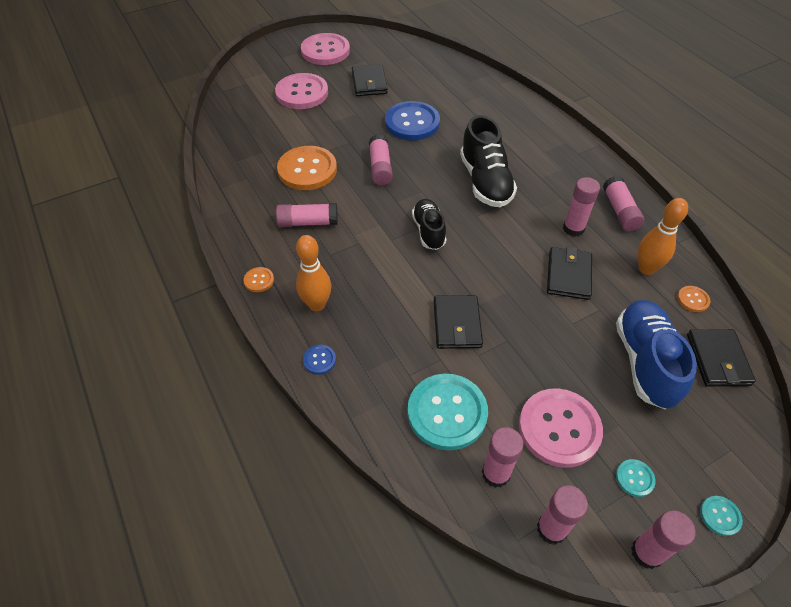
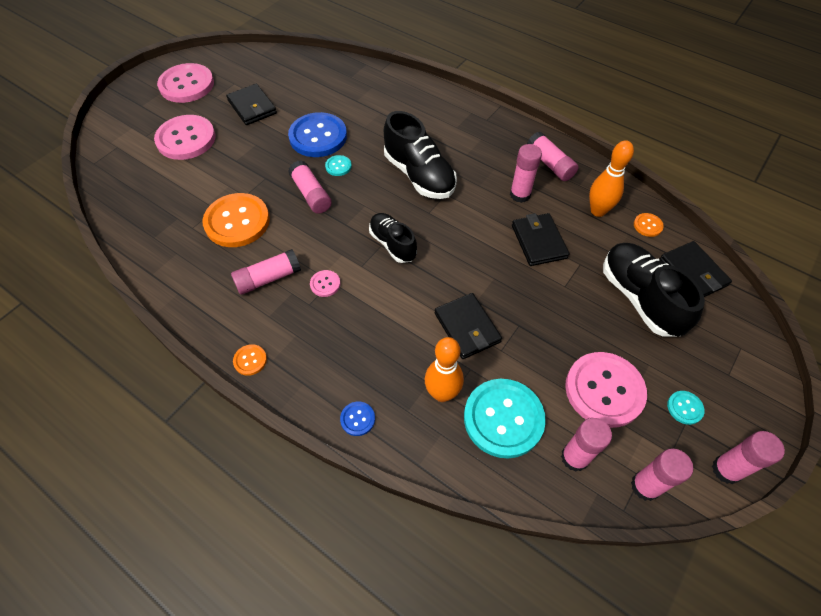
camera: 25 degrees left, 5 degrees up
(317, 304) = (324, 362): orange bowling pin -> orange bowling pin (442, 393)
(352, 243) = (325, 284): none -> pink button
(645, 362) = (640, 298): blue shoe -> black shoe
(720, 516) = (761, 410): turquoise button -> turquoise button (338, 166)

